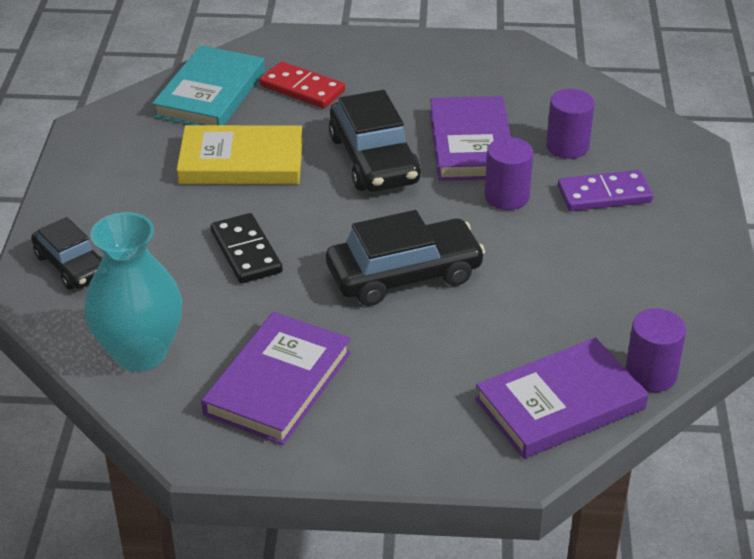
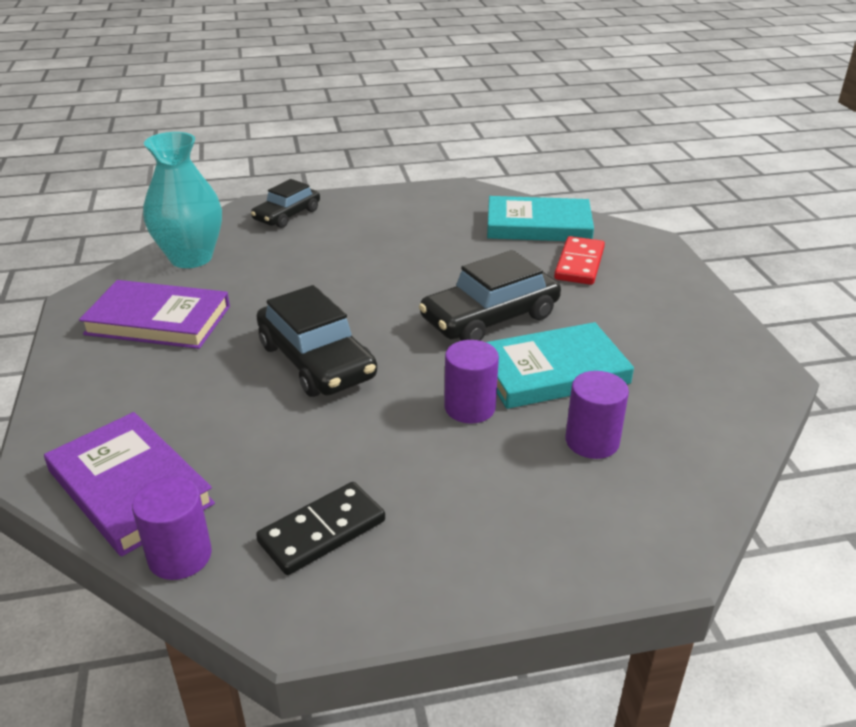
camera: 75 degrees right, 5 degrees down
(241, 162) = (449, 255): yellow book -> none
(246, 252) = (325, 278): black domino -> black domino (322, 531)
(471, 144) = (552, 371): purple book -> turquoise book
(604, 195) = (510, 482): purple domino -> none

